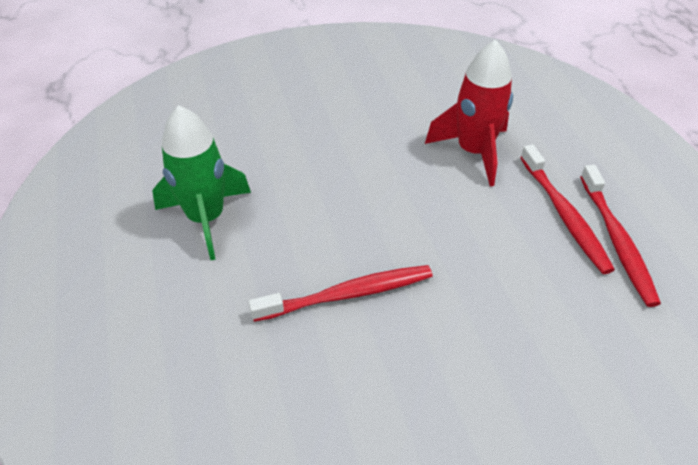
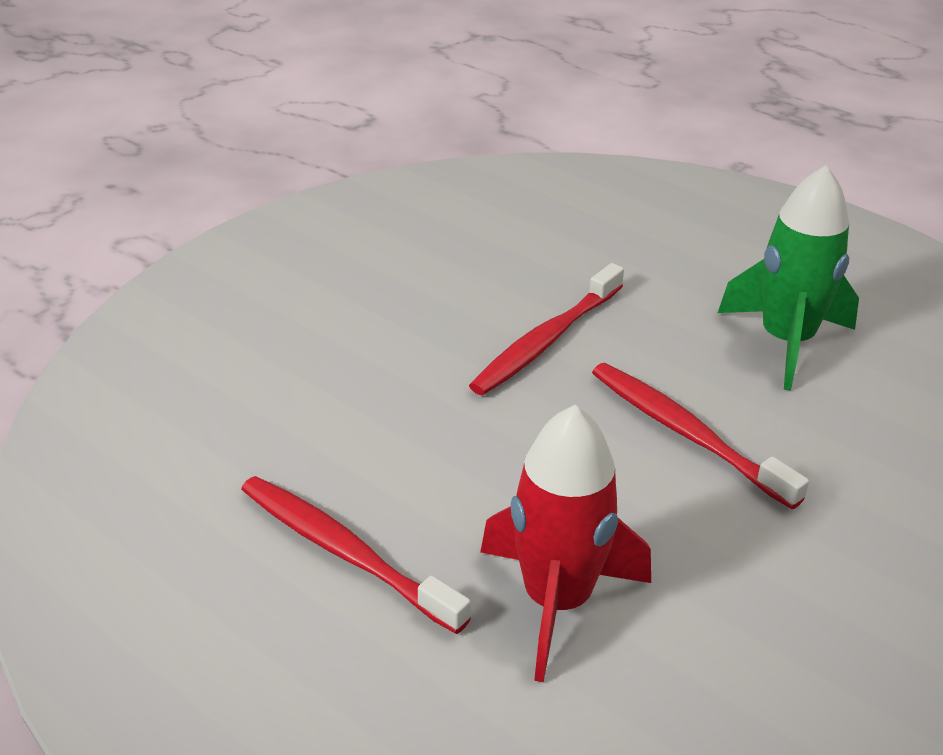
camera: 145 degrees right, 10 degrees down
(617, 241) = (249, 546): red toothbrush -> red toothbrush (686, 433)

